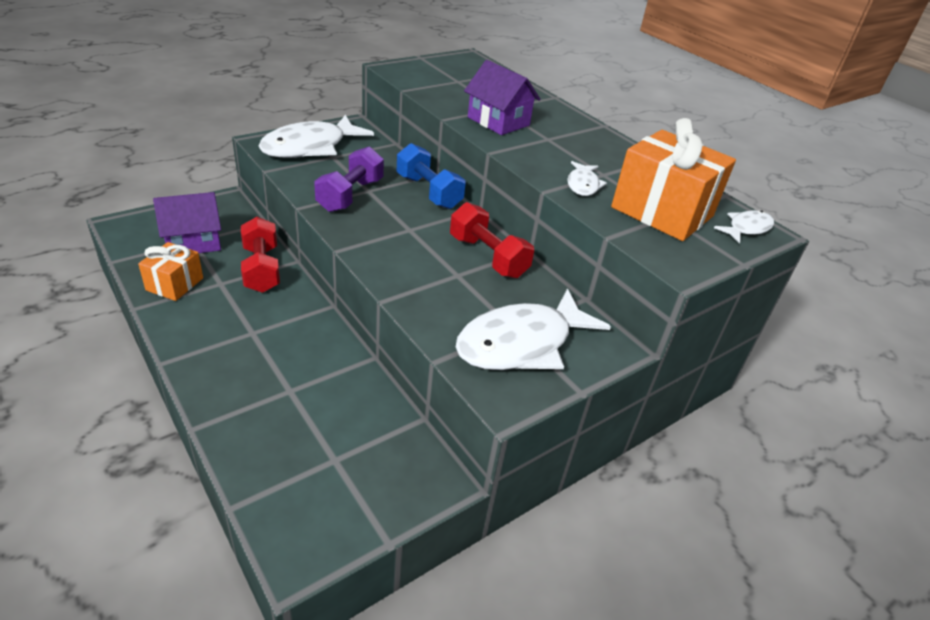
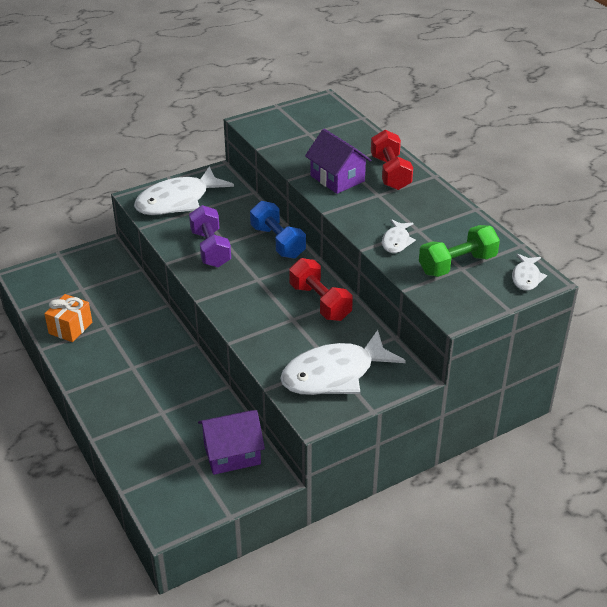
camera: 10 degrees right, 0 degrees up
(193, 242) = (82, 290): purple house -> purple house (232, 454)
(261, 269) = (138, 313): red dumbbell -> red dumbbell (390, 173)
(350, 195) = (210, 249): purple dumbbell -> purple dumbbell turned 45 degrees counterclockwise
(662, 212) = (457, 265): orange gift -> green dumbbell
(747, 228) = (526, 277): white fish -> white fish turned 135 degrees clockwise

